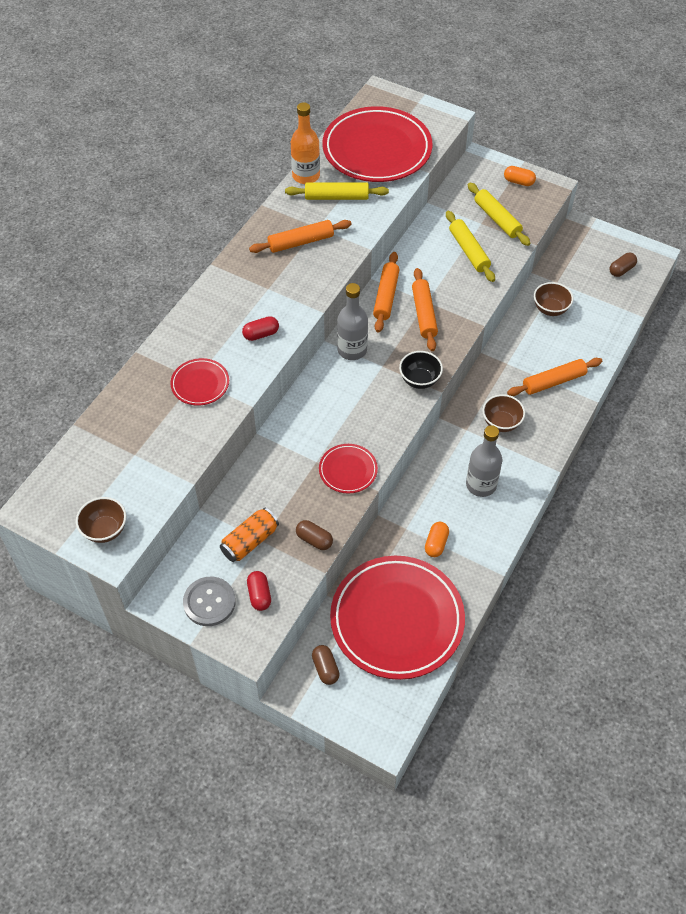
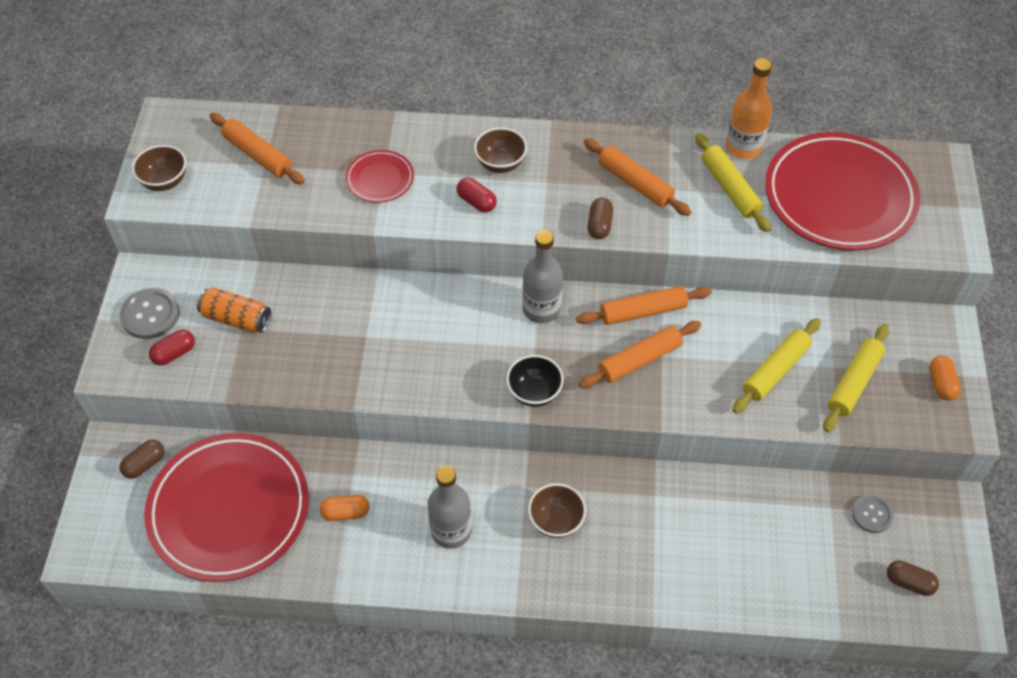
camera: 65 degrees right, 0 degrees up
(314, 540) = (262, 375): brown capsule -> brown capsule (599, 225)
(348, 470) = (368, 371): red plate -> none
(550, 309) = (777, 515): brown bowl -> brown bowl (500, 164)
(553, 382) = (656, 560): orange rolling pin -> orange rolling pin (257, 155)
(570, 265) = (872, 515): none -> grey button

